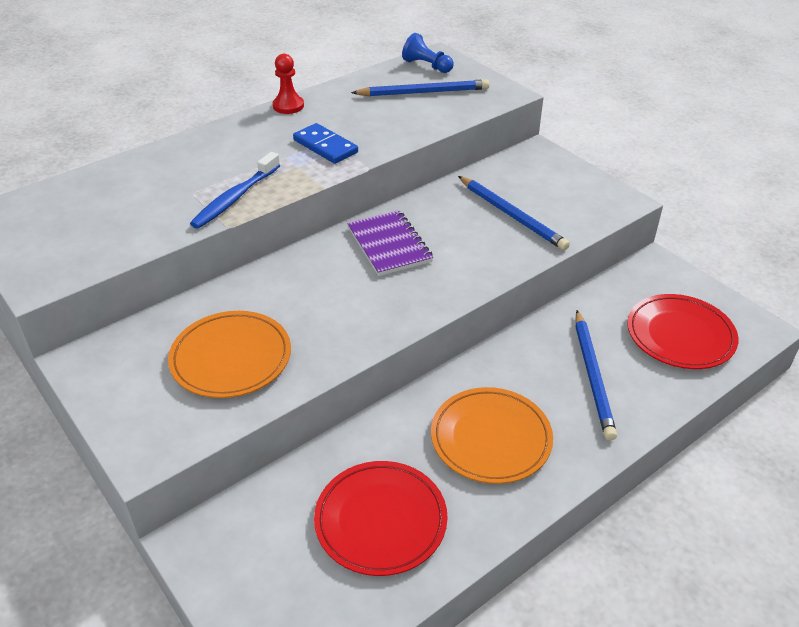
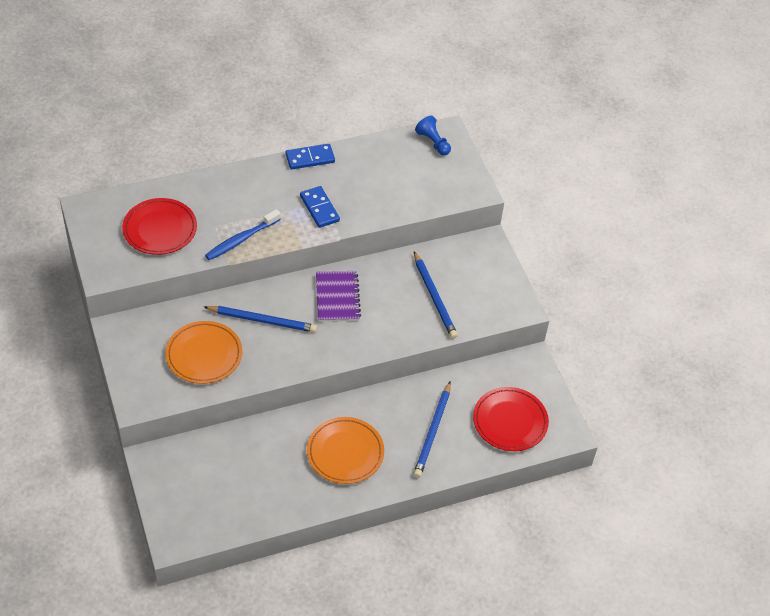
camera: 15 degrees right, 10 degrees up
(288, 106) = (310, 158): red pawn -> blue domino
(380, 520) = (257, 481): red plate -> red plate (160, 229)
(423, 92) = (415, 172): blue pencil -> blue pencil (262, 320)

